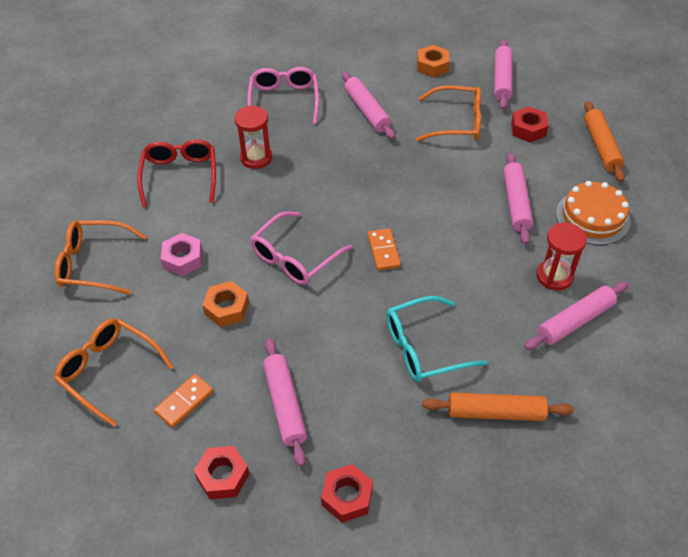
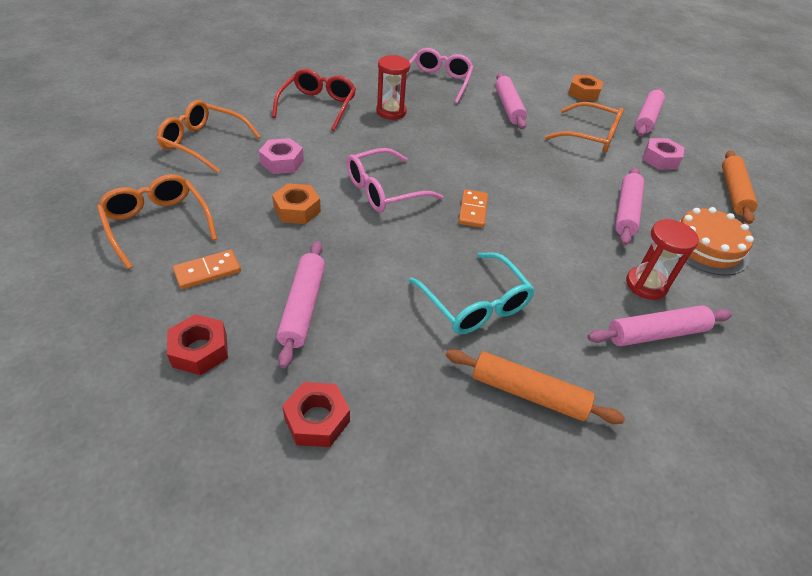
camera: 15 degrees right, 5 degrees down
(424, 347) = (475, 304): turquoise glasses -> turquoise glasses turned 120 degrees counterclockwise
(528, 129) = (660, 159): red nut -> pink nut

